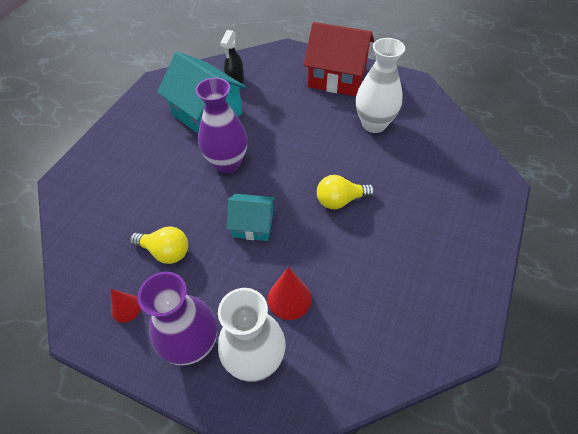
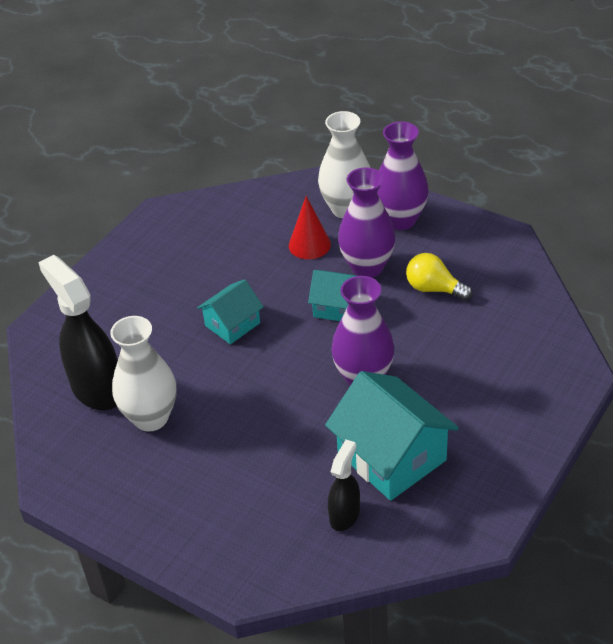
camera: 170 degrees left, 10 degrees down
(126, 308) = (466, 247): red cone -> none
(228, 273) = (367, 267): none -> purple vase
(337, 77) = (172, 508): red house -> none
(340, 200) = (232, 324): yellow light bulb -> turquoise house
(423, 140) = (97, 389): none -> black spray bottle

